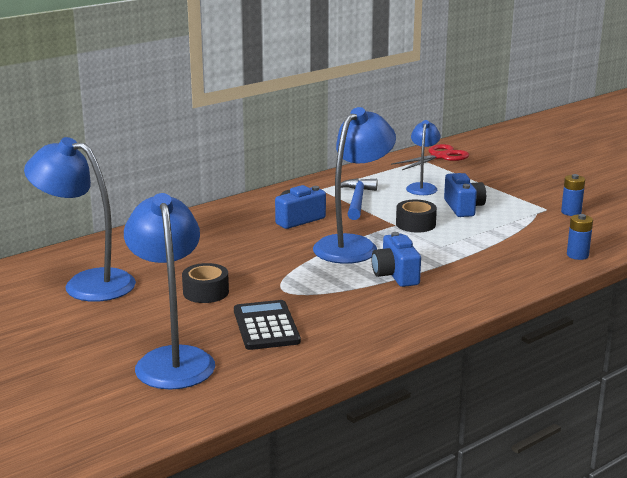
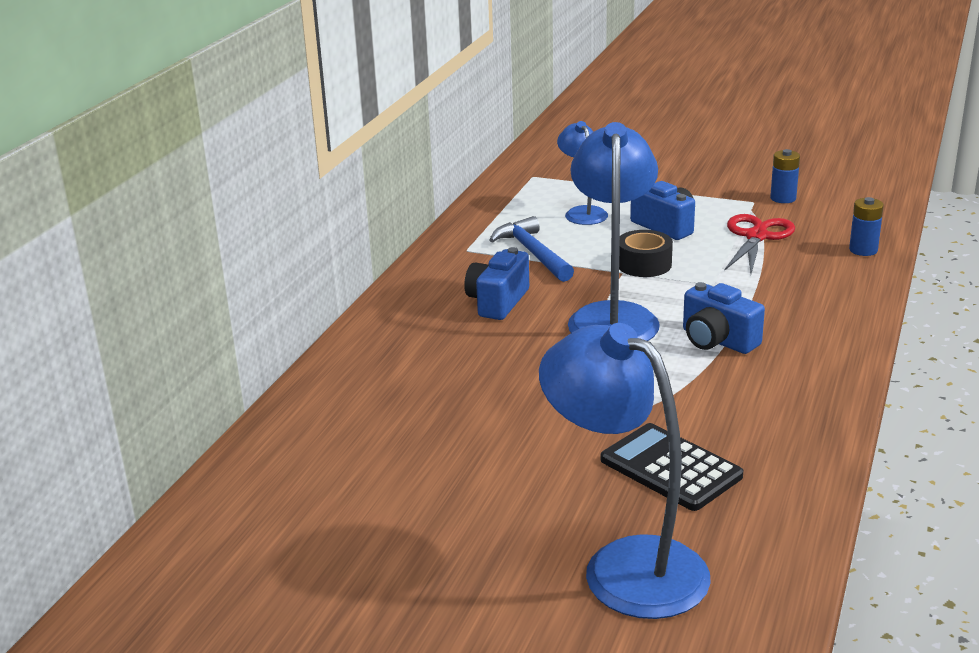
camera: 30 degrees left, 5 degrees up
(87, 283) = (346, 495): blue lamp -> none
(206, 292) = (527, 447): black tape -> none
(439, 156) = (546, 166): red scissors -> red scissors (756, 237)

